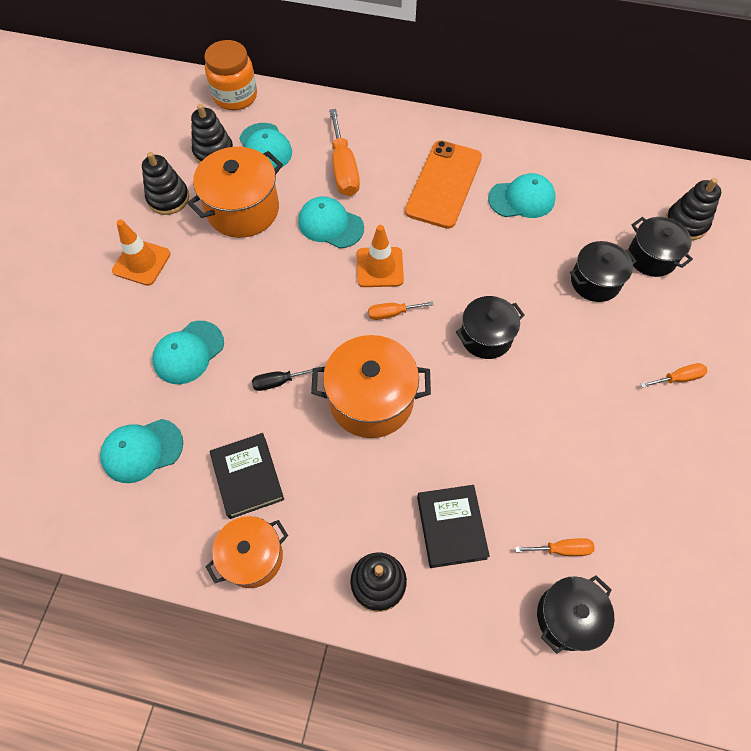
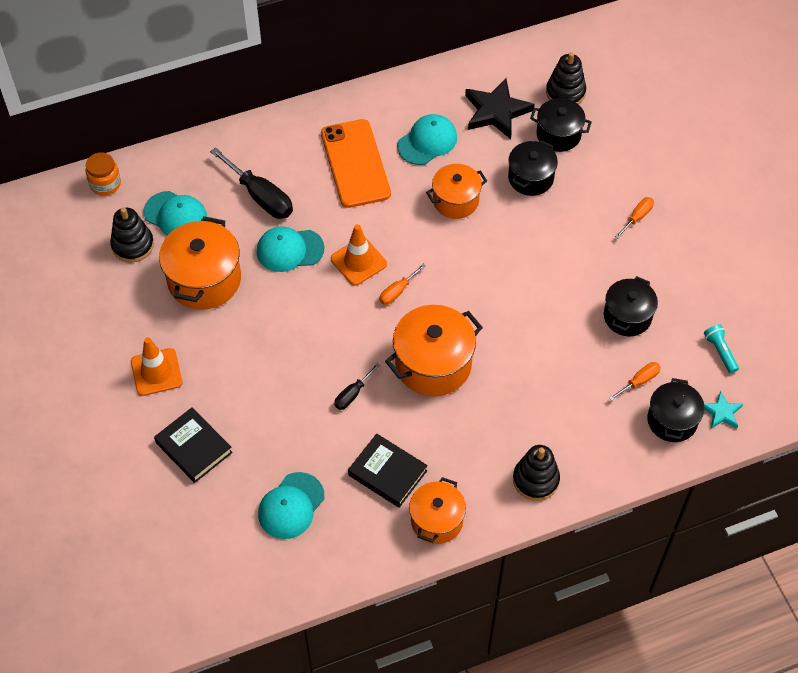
camera: 35 degrees left, 5 degrees down
(168, 198) = (129, 307): black stacking toy -> none
(188, 352) = (262, 416): turquoise cap -> none
(235, 96) = (105, 184): orange jar -> orange jar, size x0.65
(343, 169) = (261, 197): orange screwdriver -> black screwdriver
(451, 527) = (557, 414): black book -> black book (194, 447)
(486, 337) = (481, 267): black pot -> black pot (627, 316)
(508, 263) = (455, 201): none -> orange pot
(605, 206) = (496, 111): none -> black star
(630, 646) = (721, 412): none -> turquoise star
(675, 575) = (720, 351): none -> turquoise flashlight

